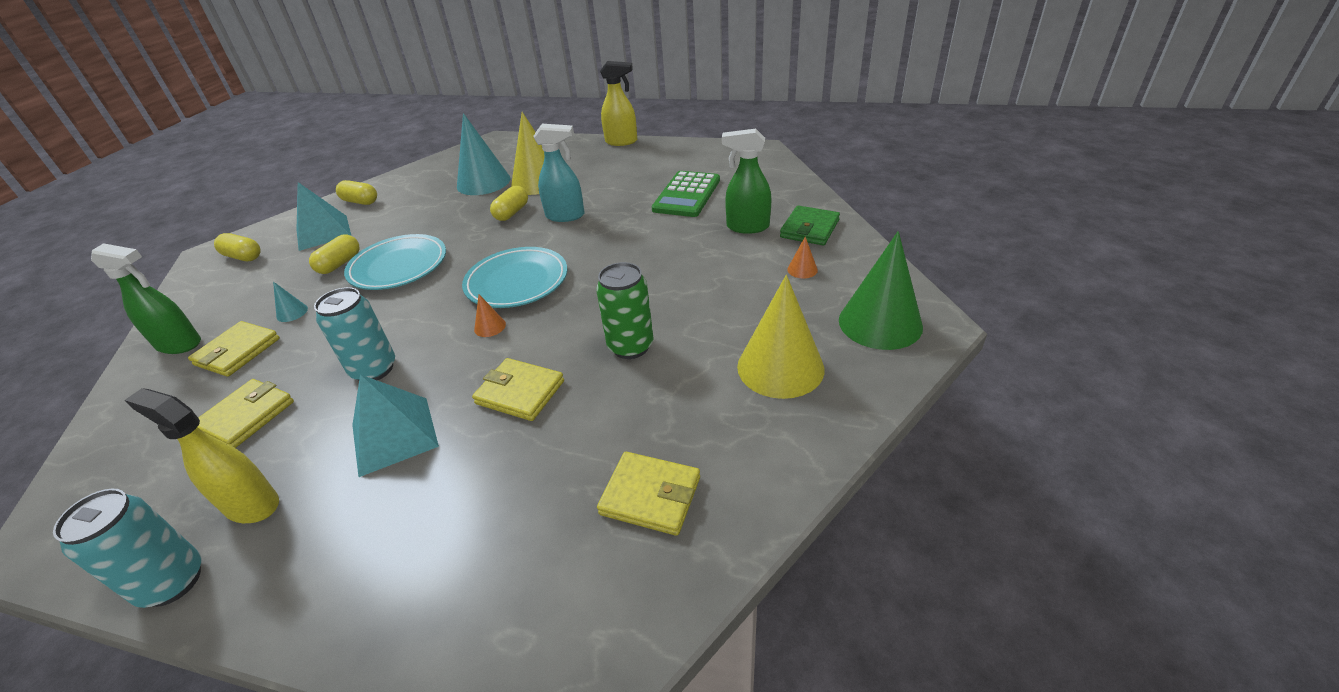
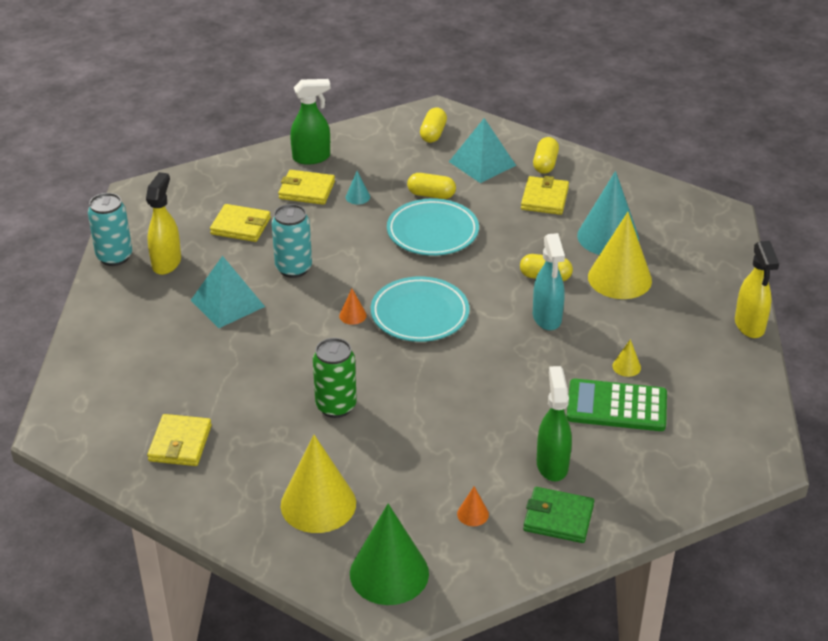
camera: 75 degrees right, 0 degrees up
(180, 344) = (312, 158): green spray bottle -> green spray bottle turned 105 degrees counterclockwise
(520, 392) = (275, 354): yellow wallet -> yellow wallet (544, 198)
(643, 187) = (626, 366): none -> yellow cone

